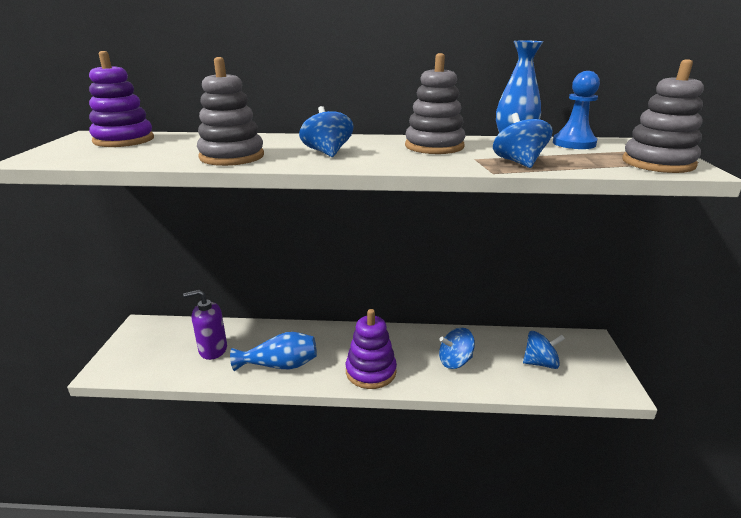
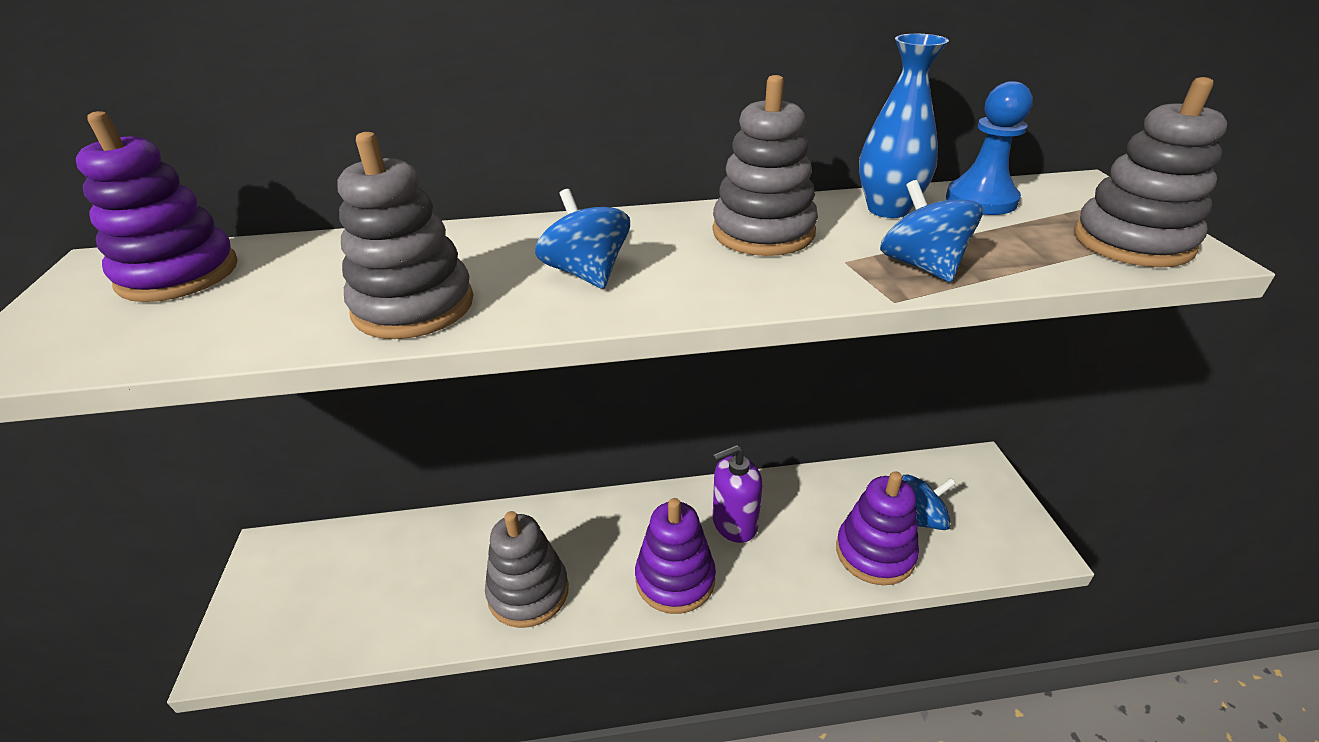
camera: 10 degrees left, 10 degrees up
(213, 349) = (407, 580): purple soap dispenser -> purple soap dispenser (734, 524)
(280, 365) = (528, 592): blue vase -> grey stacking toy
(455, 361) = (796, 537): blue spinning top -> none
(504, 376) = (875, 553): none -> purple stacking toy

